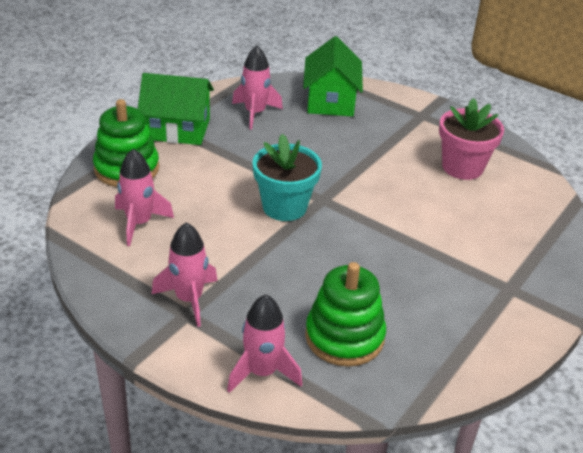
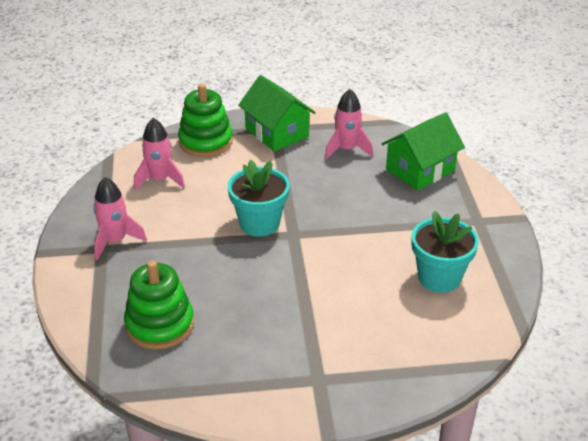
camera: 50 degrees right, 0 degrees up
(262, 372) = (85, 308): pink rocket -> none
(462, 167) = (439, 277): pink flower pot -> turquoise flower pot

